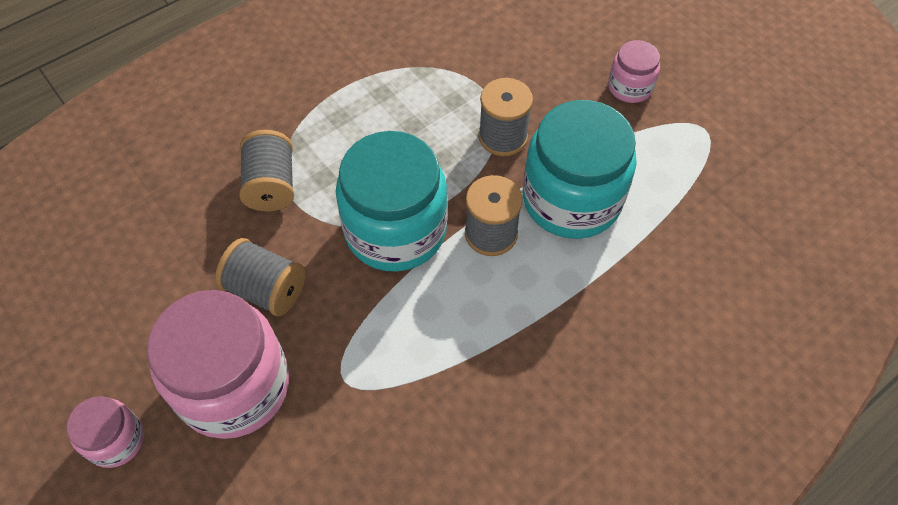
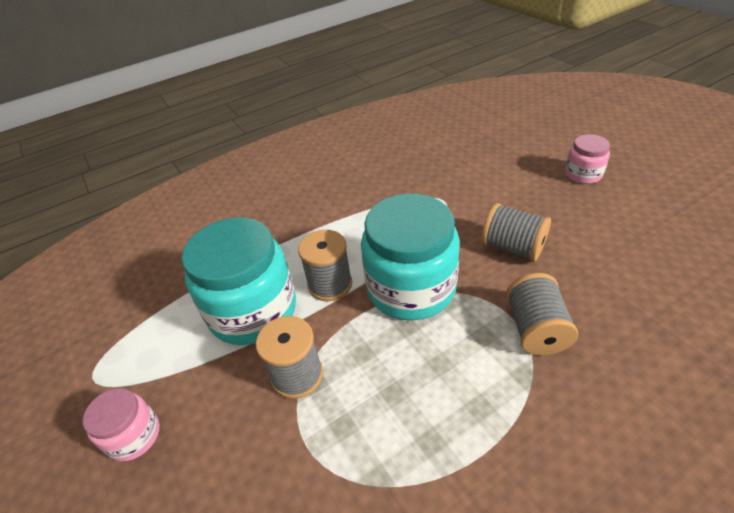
camera: 170 degrees left, 15 degrees down
(234, 386) = (517, 197): pink jar -> none

